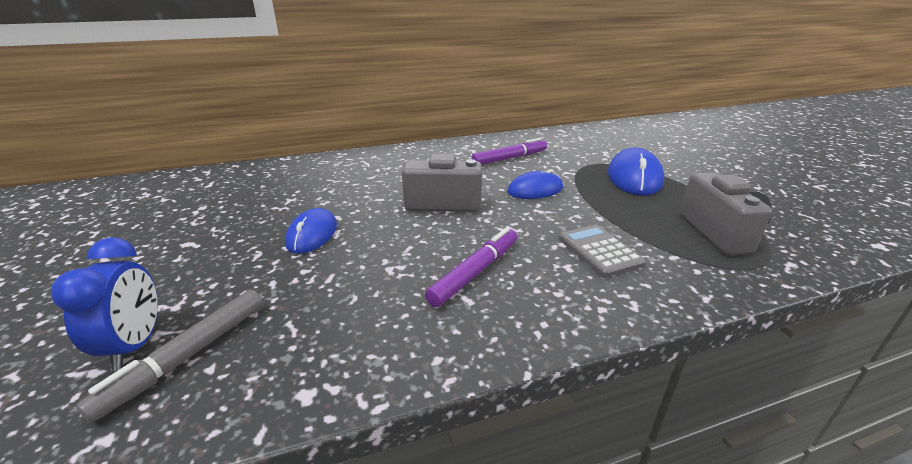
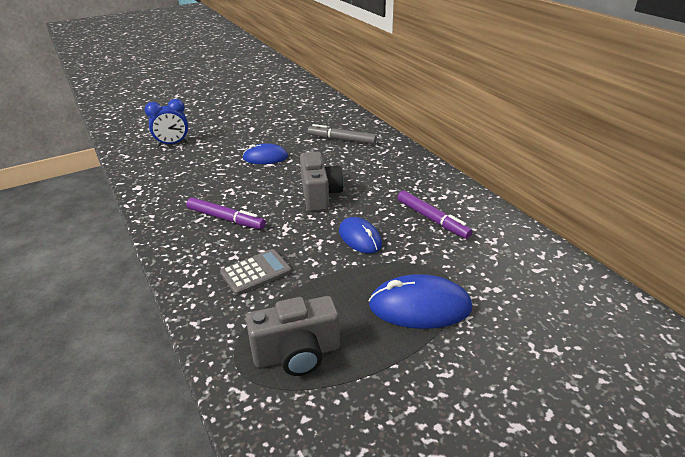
camera: 80 degrees right, 5 degrees up
(187, 356) = (164, 156): grey marker -> grey marker (342, 139)

